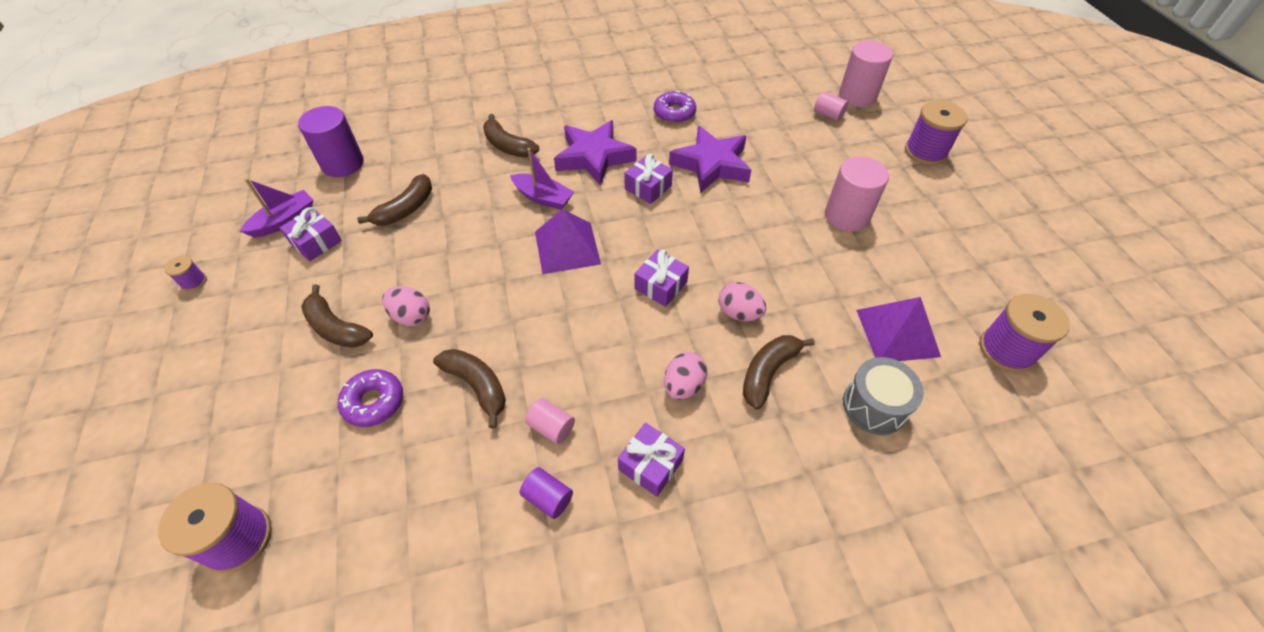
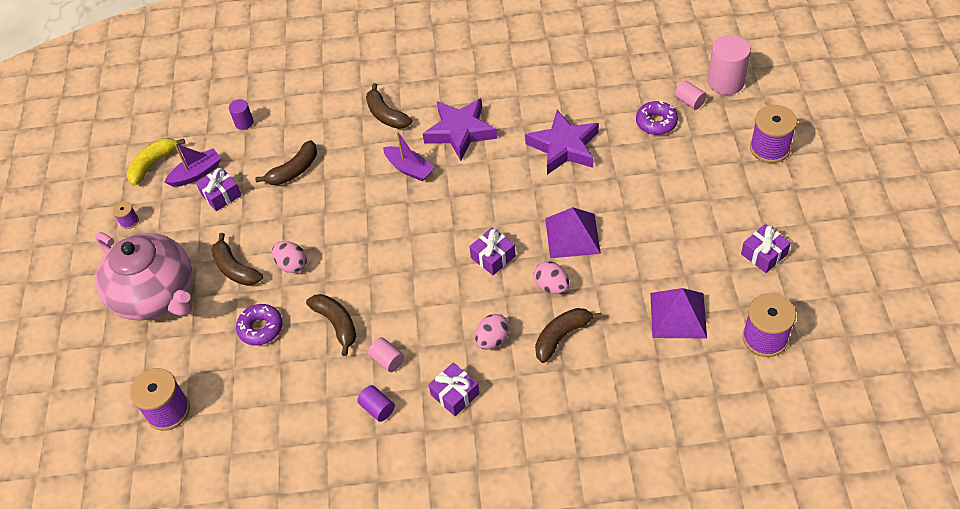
camera: 15 degrees right, 0 degrees up
(226, 372) = (156, 295): none -> pink teapot
(229, 214) = (153, 164): none -> yellow banana
(342, 164) = (244, 123): purple cylinder -> purple cylinder, size x0.53
(567, 247) = (422, 216): purple pyramid -> purple pyramid (572, 235)
(648, 187) = (502, 166): purple gift -> purple gift (764, 254)
(674, 113) = (543, 90): purple donut -> purple donut (656, 122)
(847, 216) = (671, 207): pink cylinder -> none
(874, 406) = (637, 370): grey drum -> none

